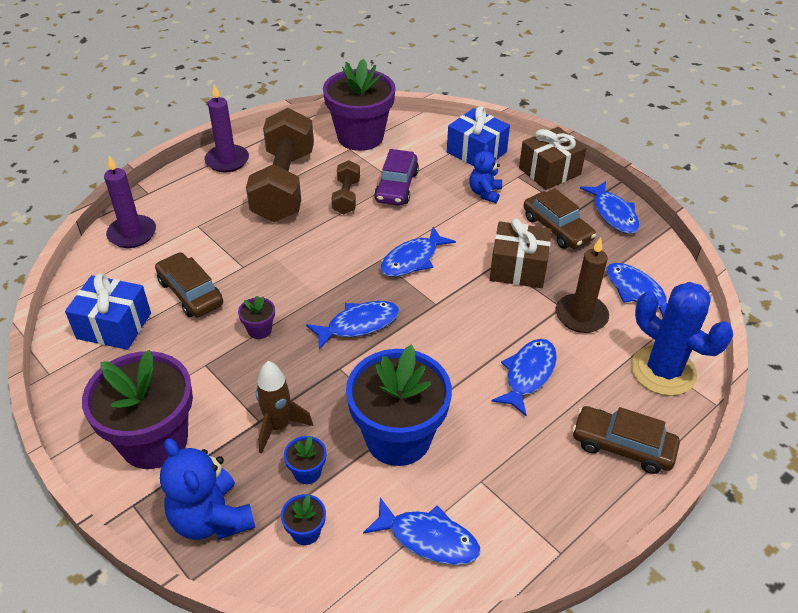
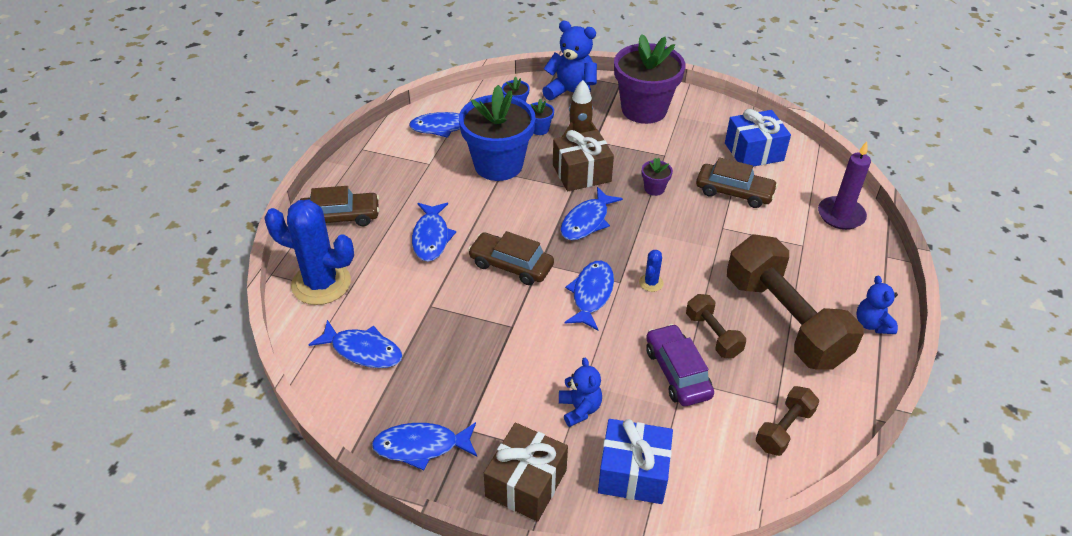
camera: 150 degrees right, 0 degrees up
(227, 160) = (872, 324): purple candle -> blue teddy bear
(354, 248) = (651, 283): none -> blue cactus
(360, 137) = (784, 429): purple flower pot -> brown dumbbell
(518, 268) = (489, 328): brown gift -> brown gift (581, 173)
(557, 228) = (475, 395): brown car -> brown car (511, 265)
(581, 316) = (409, 304): brown candle -> none
(613, 214) = (421, 446): blue fish -> blue fish turned 45 degrees counterclockwise

